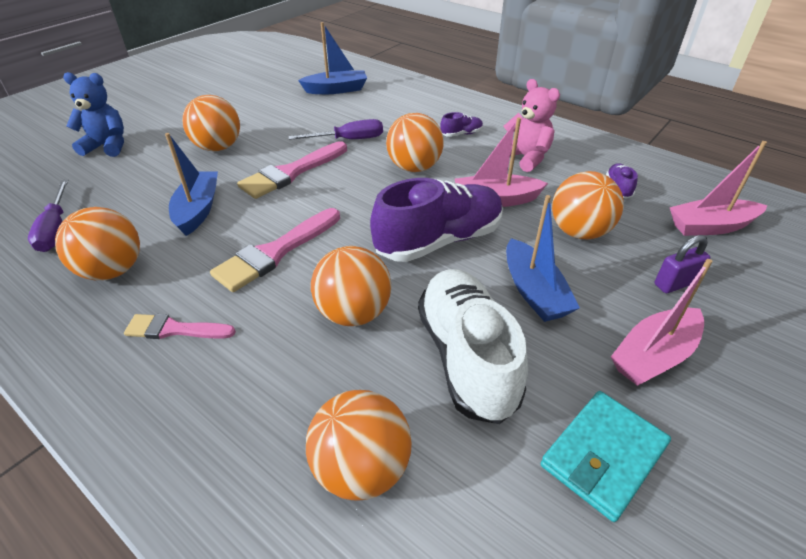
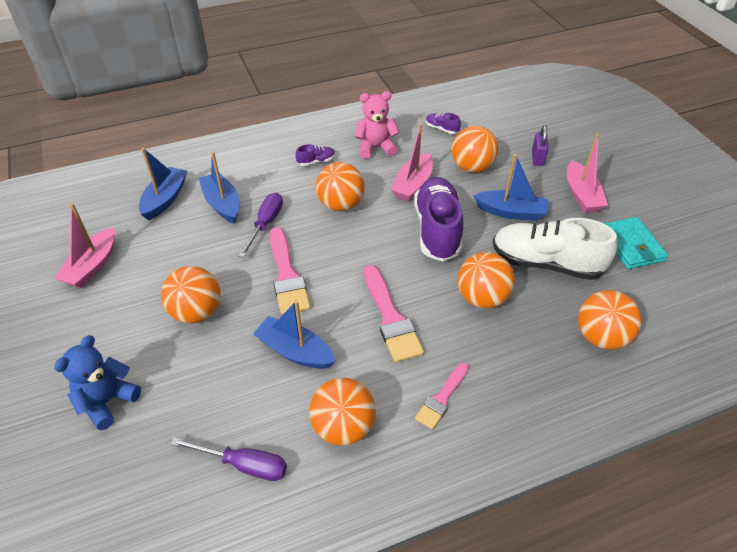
camera: 60 degrees left, 5 degrees up
(354, 113) = (222, 204): none -> blue boat
(461, 134) = (316, 161): purple shoe -> purple shoe turned 60 degrees clockwise
(710, 226) = (502, 118): pink boat -> pink boat (92, 266)

